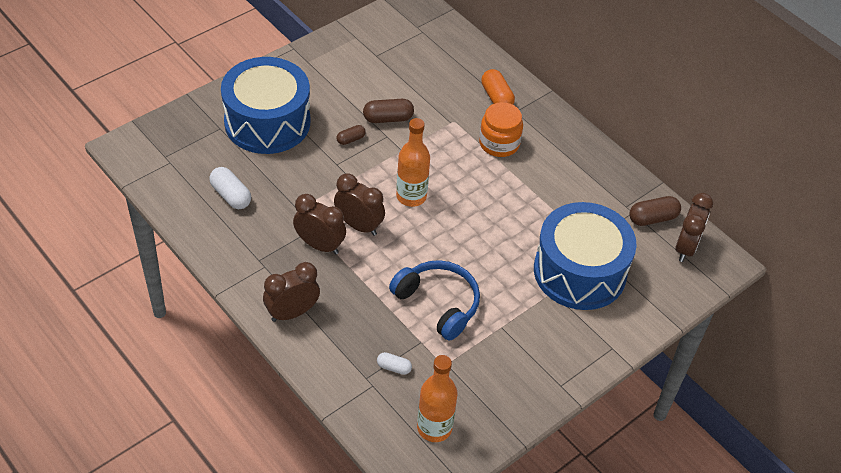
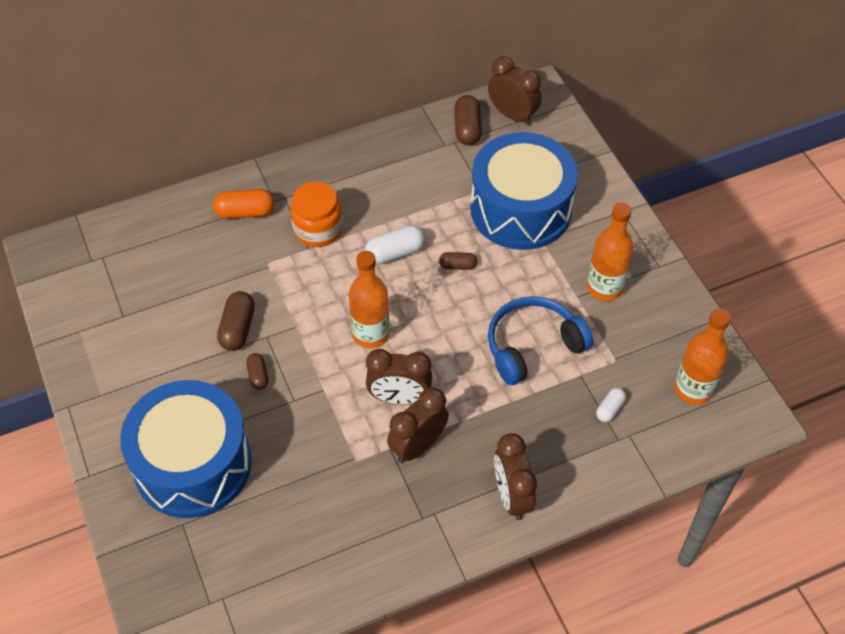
camera: 70 degrees left, 5 degrees up
(231, 195) = (307, 531): white capsule -> white capsule (395, 252)
(359, 225) = (399, 398): brown clock -> brown clock turned 135 degrees counterclockwise
(500, 239) = (457, 266): none -> brown capsule
(519, 346) = (604, 288): none -> orange bottle

